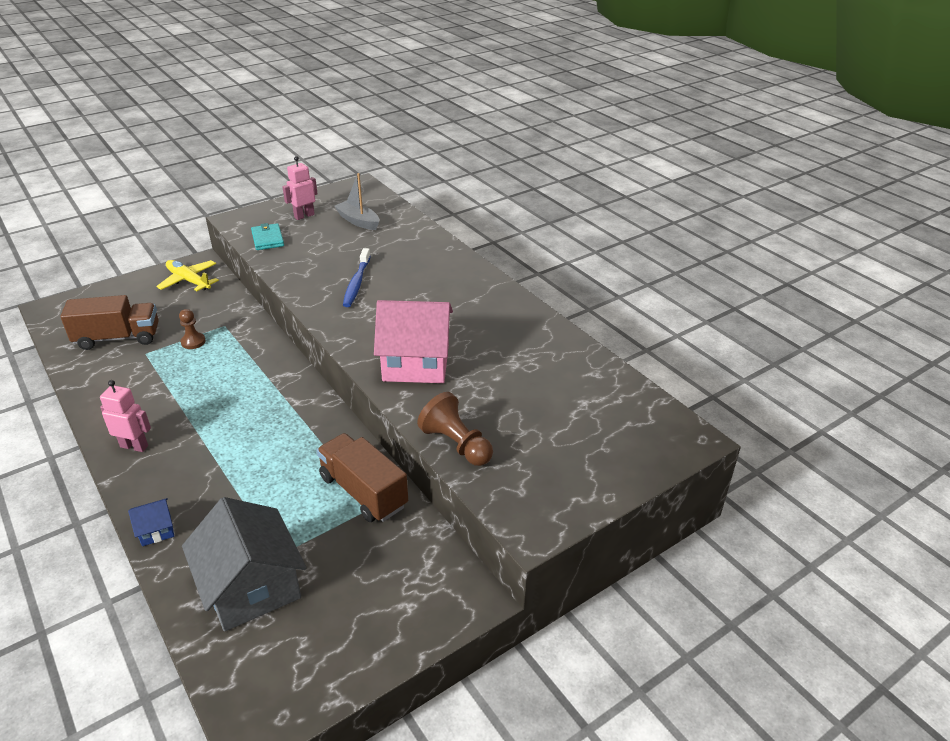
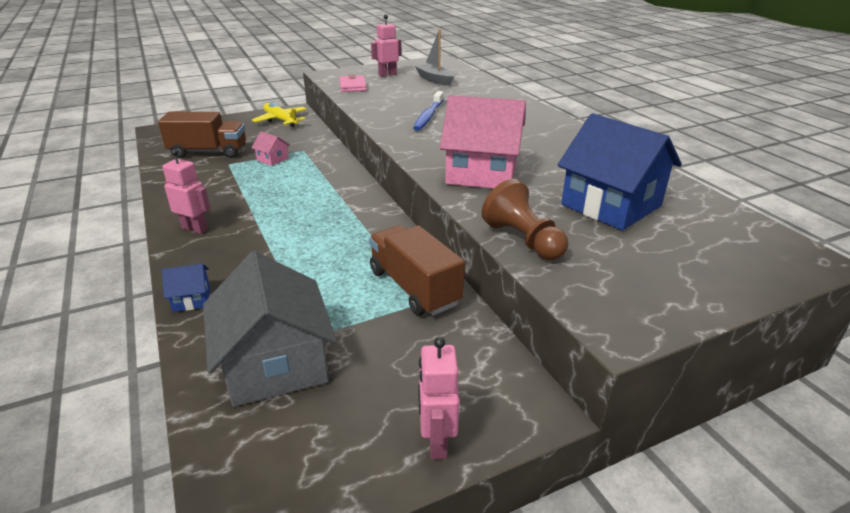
camera: 10 degrees right, 5 degrees down
(193, 342) = (273, 159): brown pawn -> pink house
(267, 239) = (352, 86): turquoise wallet -> pink wallet
(396, 637) = (436, 441): none -> pink robot
(535, 393) = (611, 205): none -> blue house

